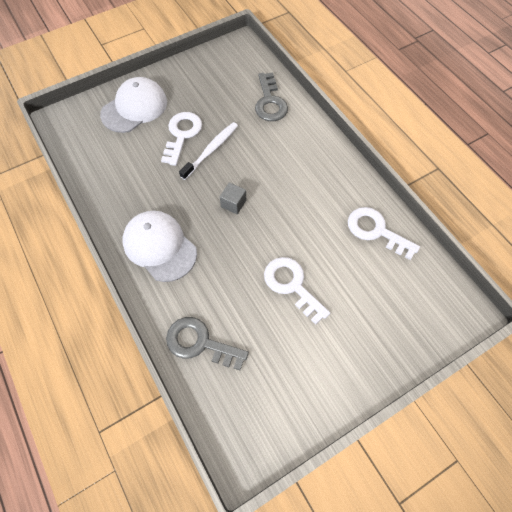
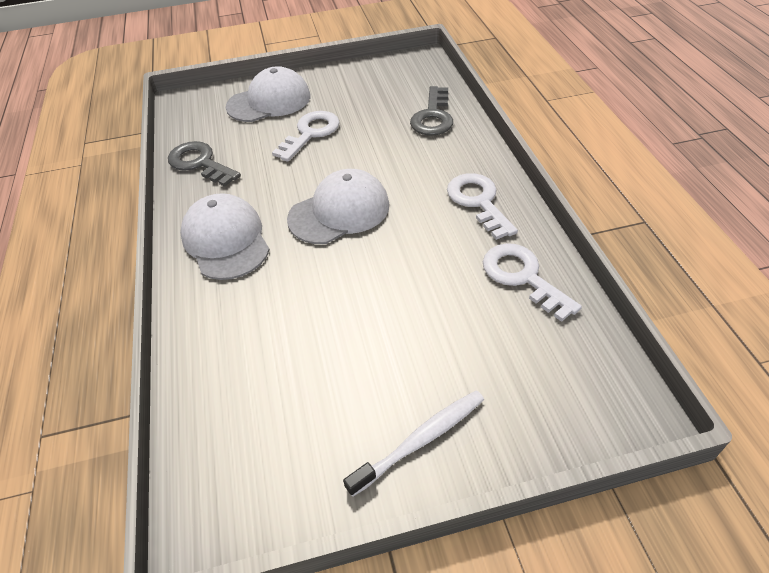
camera: 20 degrees right, 15 degrees down
(200, 343) = (220, 359): grey key -> grey key (200, 163)
(211, 150) = (338, 153): white toothbrush -> white toothbrush (420, 440)
(233, 203) = (339, 211): grey cube -> white cap
(292, 285) = (375, 318): white key -> white key (478, 202)

